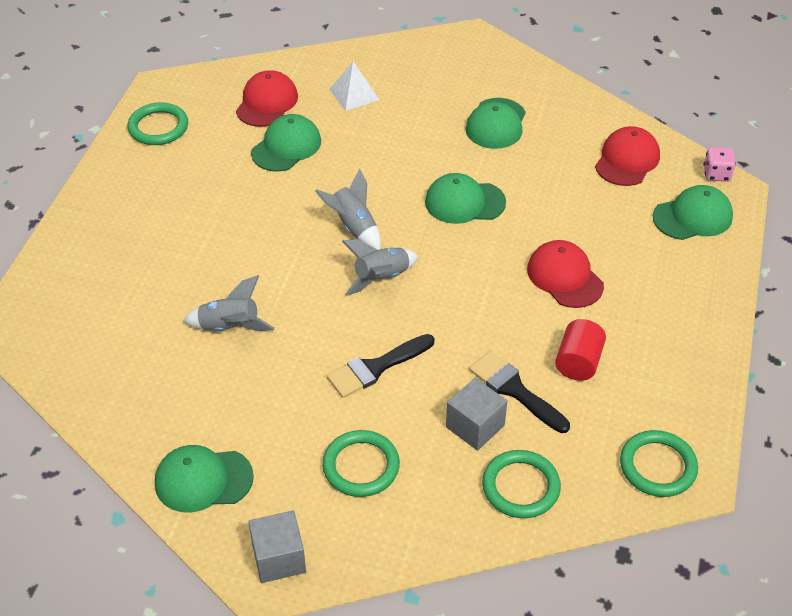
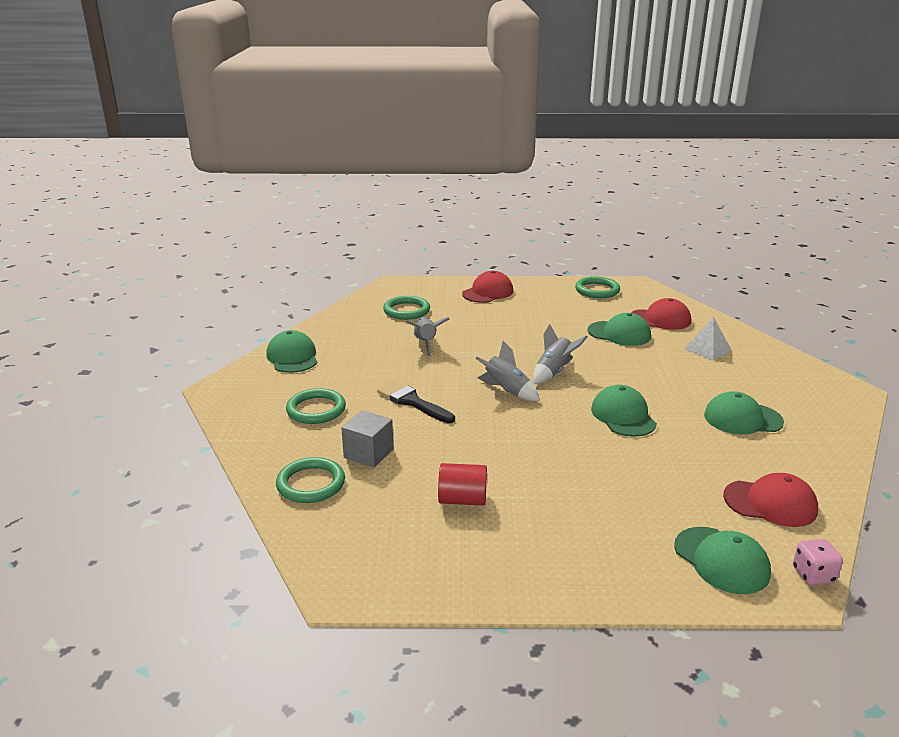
camera: 75 degrees right, 20 degrees down
(279, 558) = (233, 391): grey cube -> none
(514, 390) = (414, 468): black brush -> none
(565, 277) = (567, 480): red cap -> red cap (488, 292)
(658, 466) = (351, 562): green ring -> green ring (406, 311)

